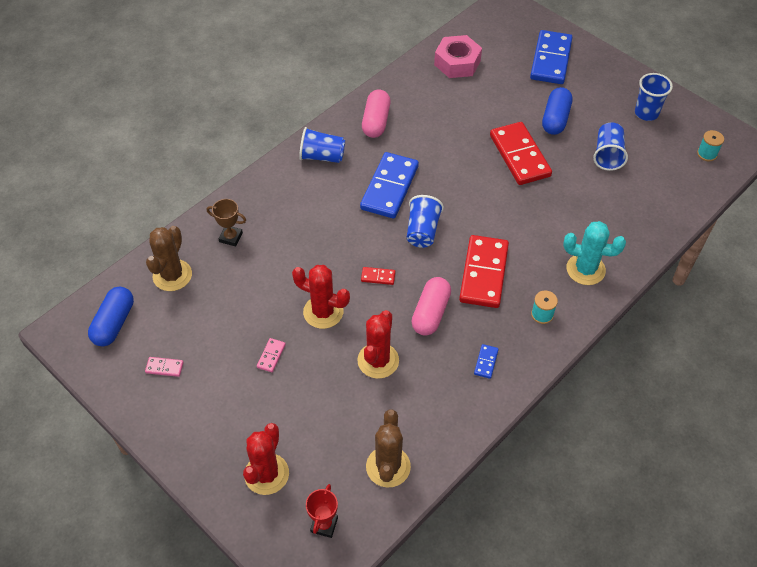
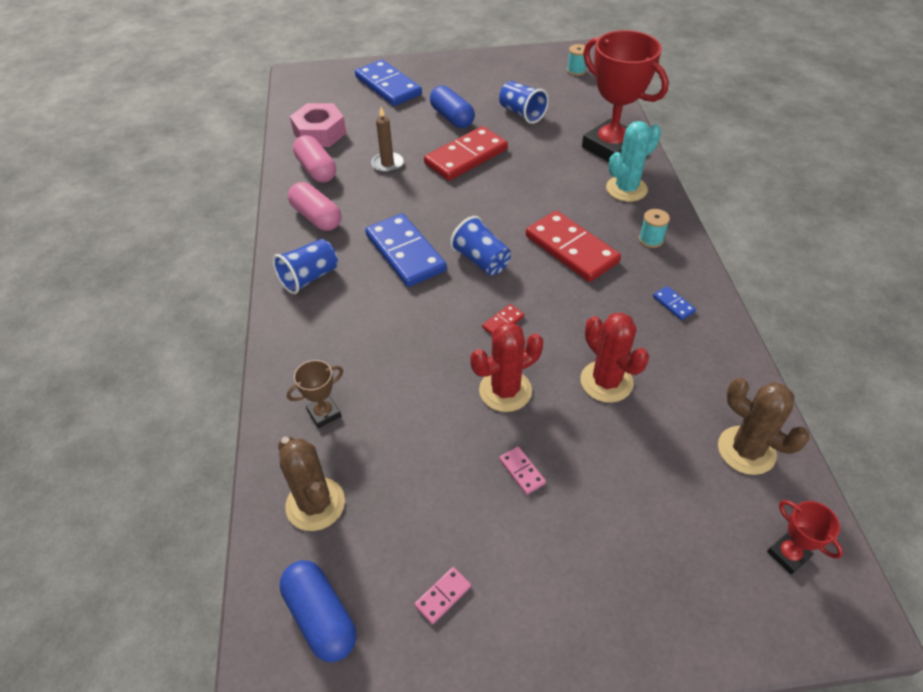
camera: 50 degrees left, 5 degrees down
(266, 474) = (682, 573): red cactus -> none
(431, 313) = (583, 309): pink capsule -> pink capsule (316, 169)
(464, 119) = (387, 164): none -> brown candle
(519, 156) = (466, 157): red domino -> red domino turned 60 degrees counterclockwise
(627, 232) = (610, 147): none -> red trophy
(646, 113) = (503, 74): blue cup -> none

